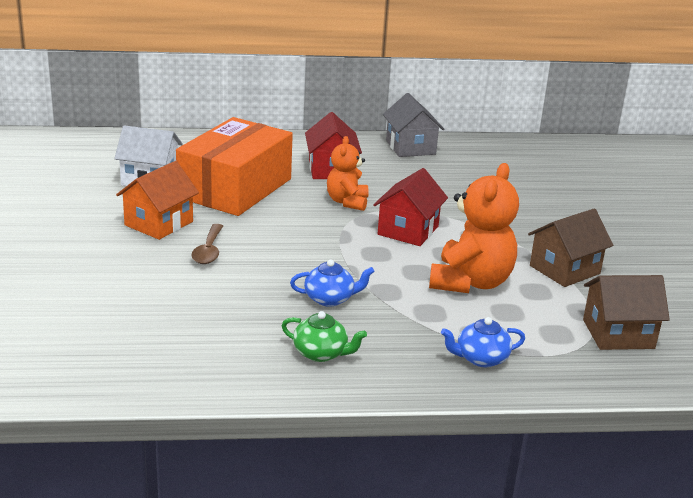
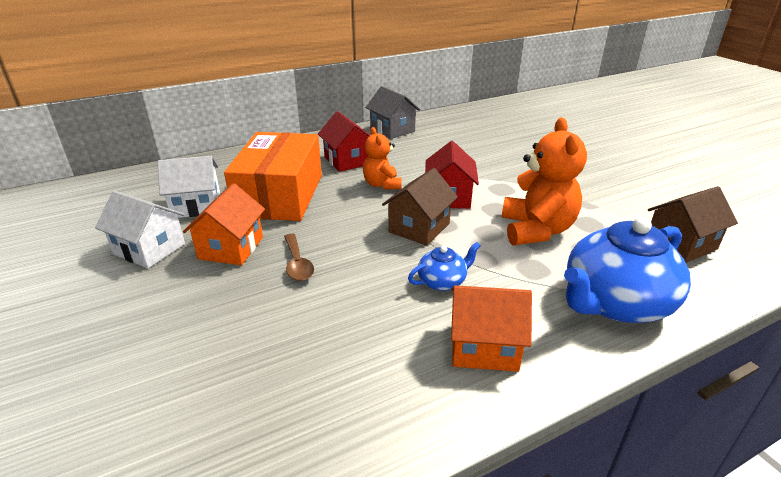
camera: 20 degrees left, 5 degrees up
(88, 207) = (149, 249): none -> white house
(321, 353) = (484, 346): green teapot -> orange house
(480, 358) = (614, 303): blue teapot -> blue teapot, size x2.13
(564, 269) = (588, 199): brown house -> brown house (419, 228)

